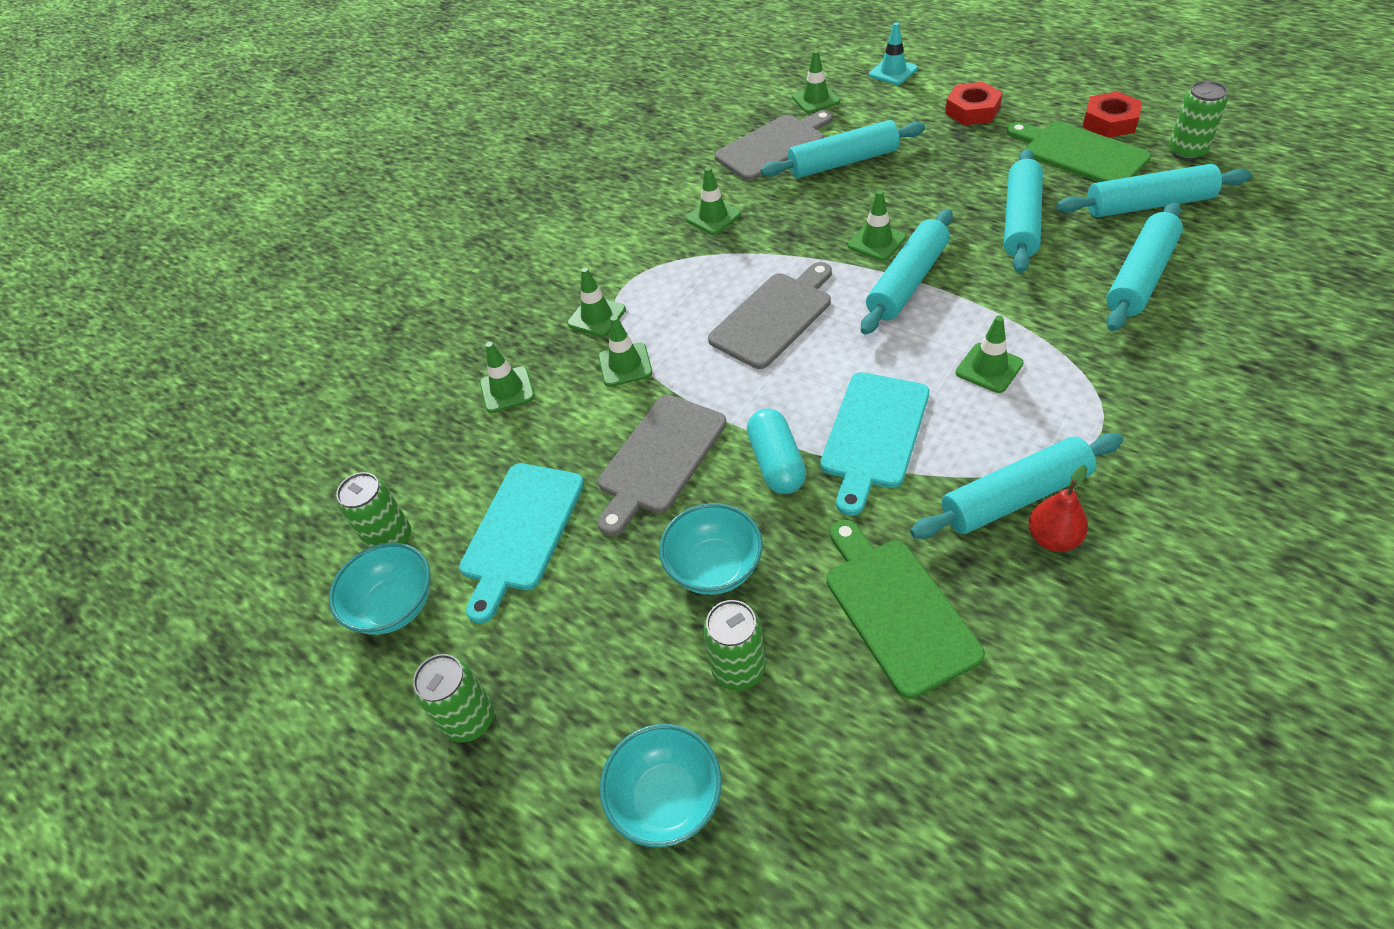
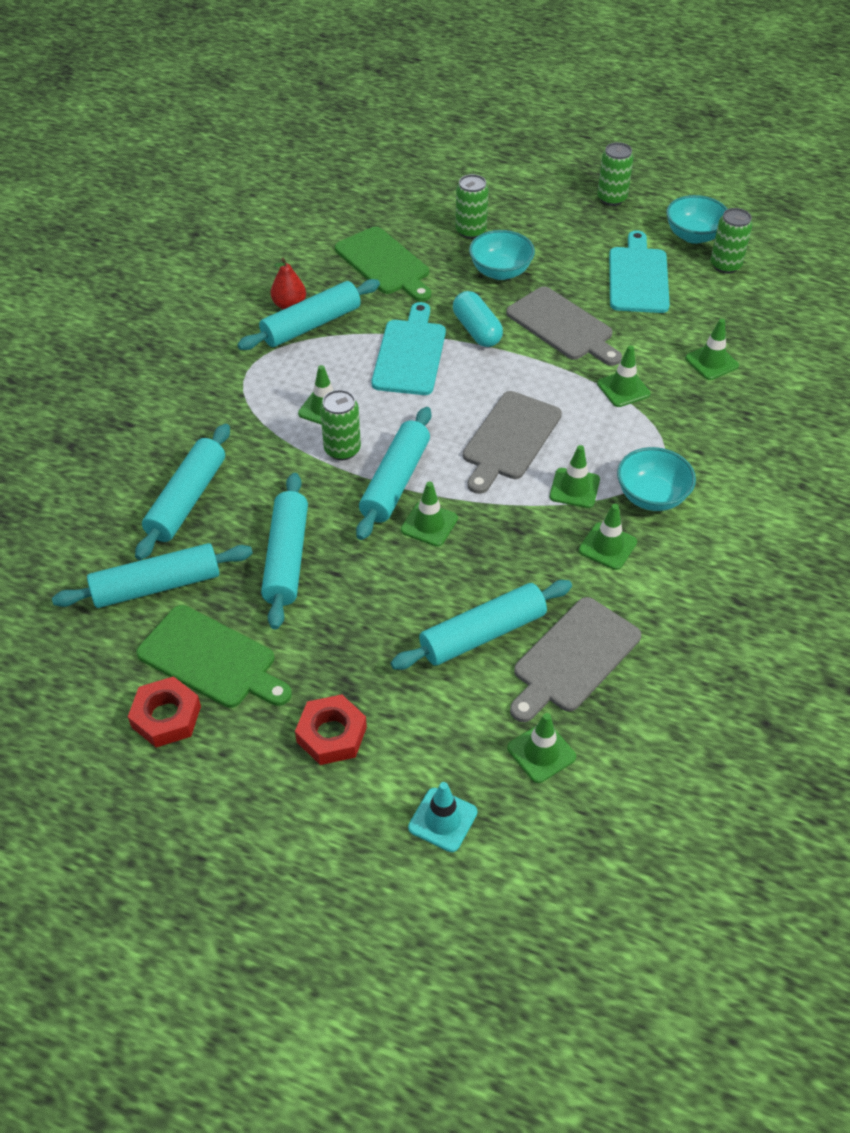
camera: 160 degrees right, 0 degrees up
(597, 317) = (672, 428): green traffic cone -> green traffic cone (574, 488)
(660, 458) = (562, 326): grey cutting board -> grey cutting board turned 120 degrees clockwise
(667, 799) = (491, 185): turquoise bowl -> turquoise bowl (651, 496)
(1187, 152) = (94, 666): green can -> green can (342, 449)

